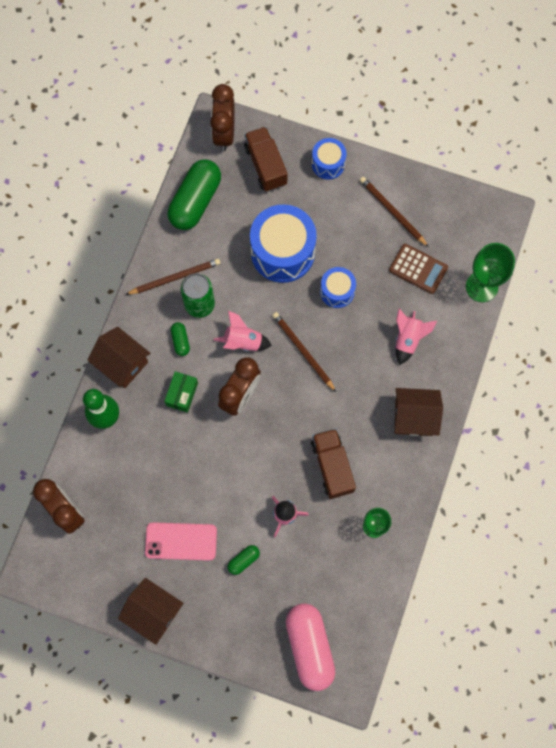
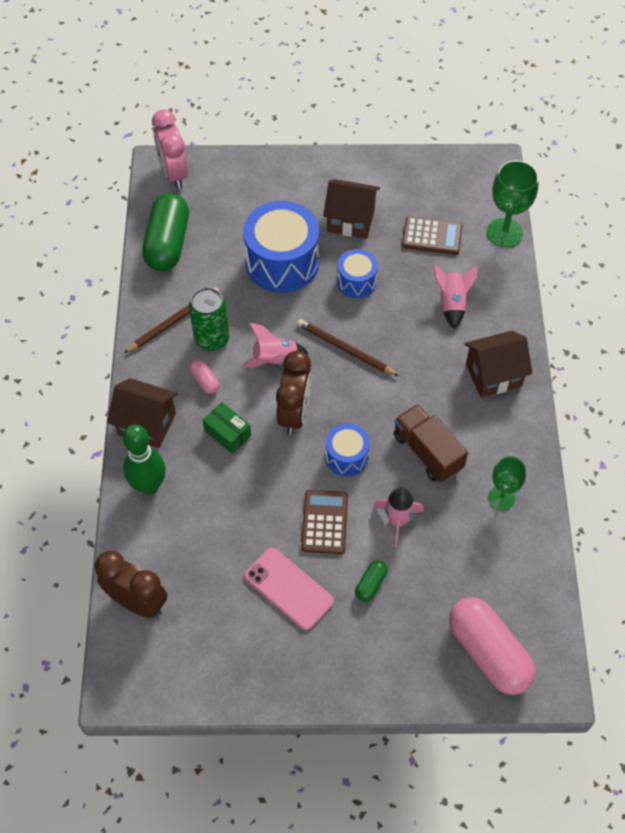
camera: 20 degrees left, 15 degrees down
(154, 612) = (287, 679): brown house -> brown house (351, 220)
(180, 341) = (204, 381): green capsule -> pink capsule
(181, 541) = (288, 588): pink phone -> pink phone turned 60 degrees clockwise
(182, 394) = (227, 433): green box -> green box turned 45 degrees counterclockwise
(224, 133) = (174, 174): brown clock -> pink clock
(228, 497) = (324, 522): none -> brown calculator
(265, 165) = (230, 190): brown truck -> none
(328, 164) = (295, 170): blue drum -> blue drum (346, 457)
(392, 212) = (381, 193): brown pencil -> none

